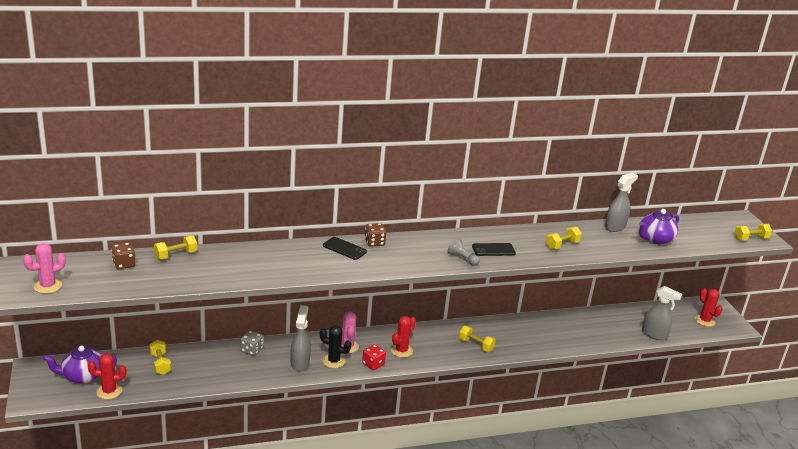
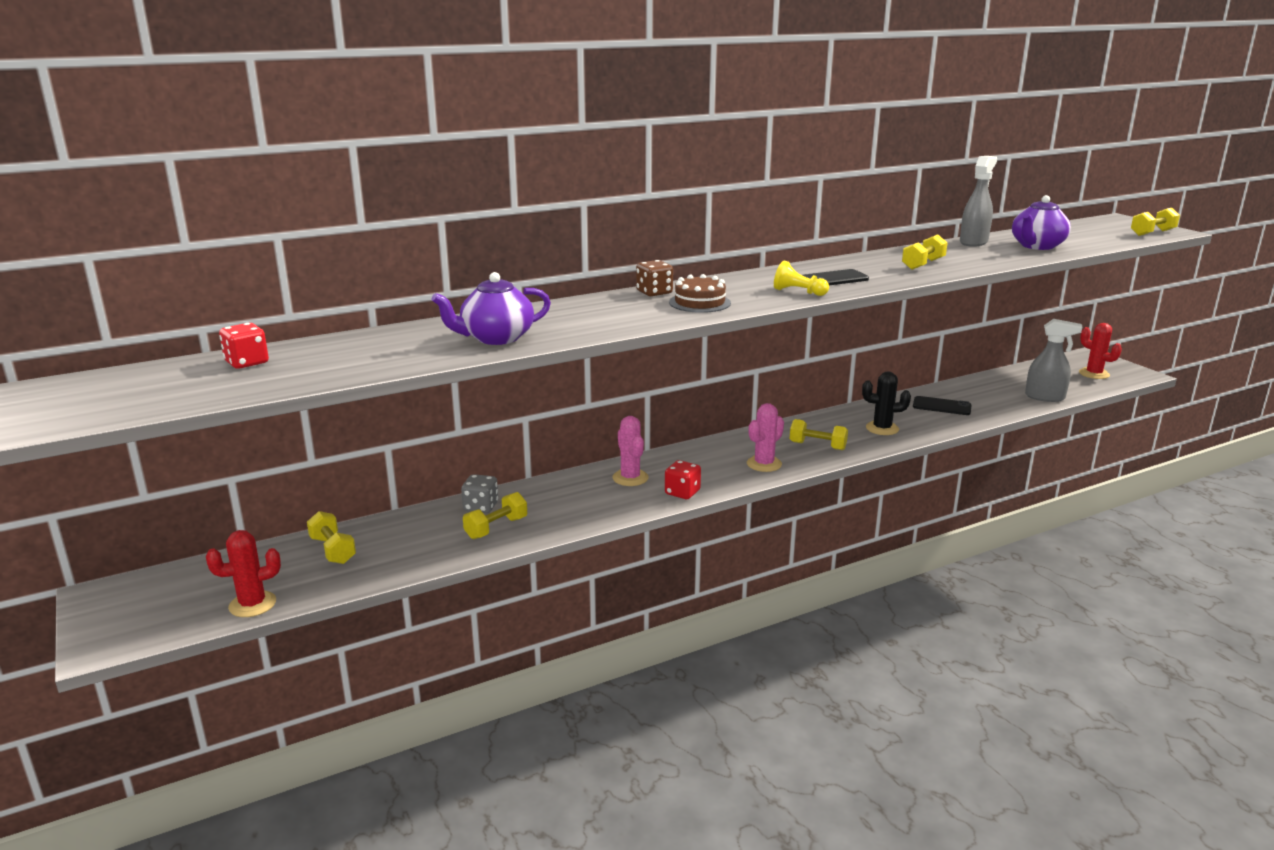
camera: 10 degrees left, 5 degrees down
(48, 286) = (108, 405): pink cactus -> pink cactus (764, 464)
(82, 376) = (196, 591): purple teapot -> purple teapot (496, 338)
(124, 264) = (247, 362): brown dice -> red dice
(176, 255) = (337, 342): yellow dumbbell -> yellow dumbbell (496, 528)
(300, 362) = (567, 510): grey spray bottle -> none
(334, 361) = (619, 499): black cactus -> black cactus (882, 428)
(344, 249) = (613, 303): black phone -> black phone (941, 406)
(396, 258) = (699, 302): none -> brown cake
(401, 350) = (715, 469): red cactus -> none
(462, 259) = (798, 292): grey pawn -> yellow pawn

